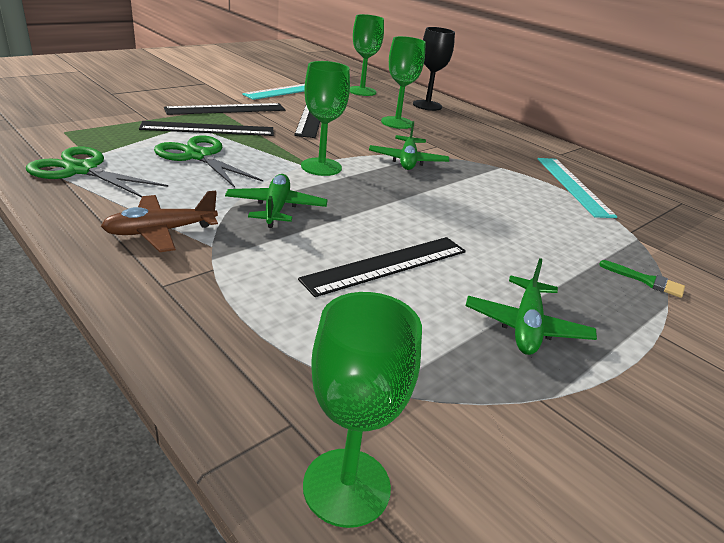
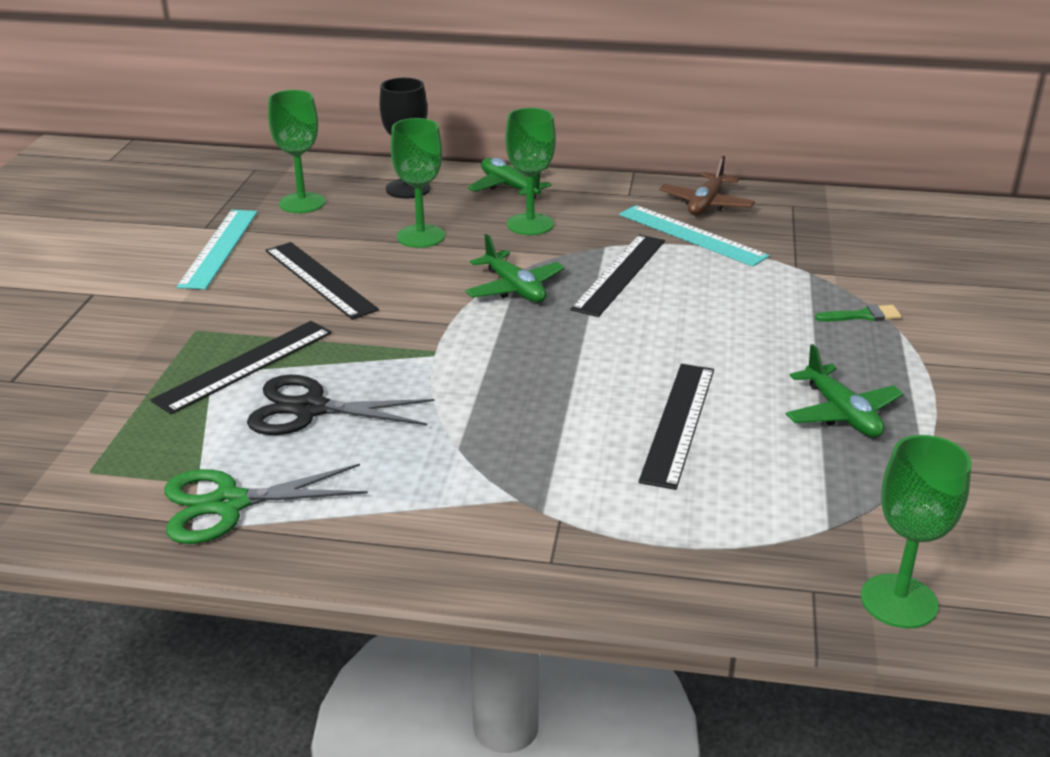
camera: 35 degrees left, 0 degrees up
(161, 231) = (450, 516): brown plane -> brown plane (706, 204)
(199, 156) = (310, 409): green scissors -> black scissors
(226, 109) = (205, 323): black ruler -> black ruler (620, 274)
(276, 208) = (499, 424): green plane -> green plane (509, 187)
(321, 167) = (451, 347): green goblet -> green goblet (530, 224)

